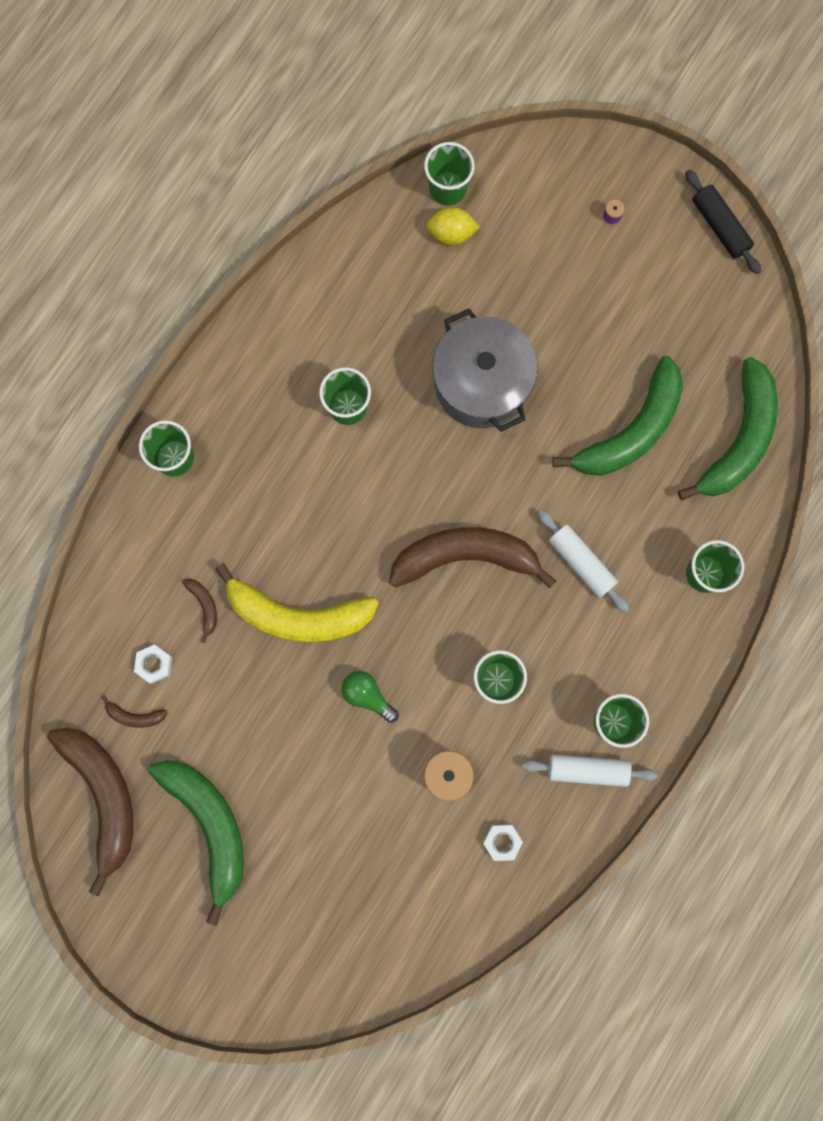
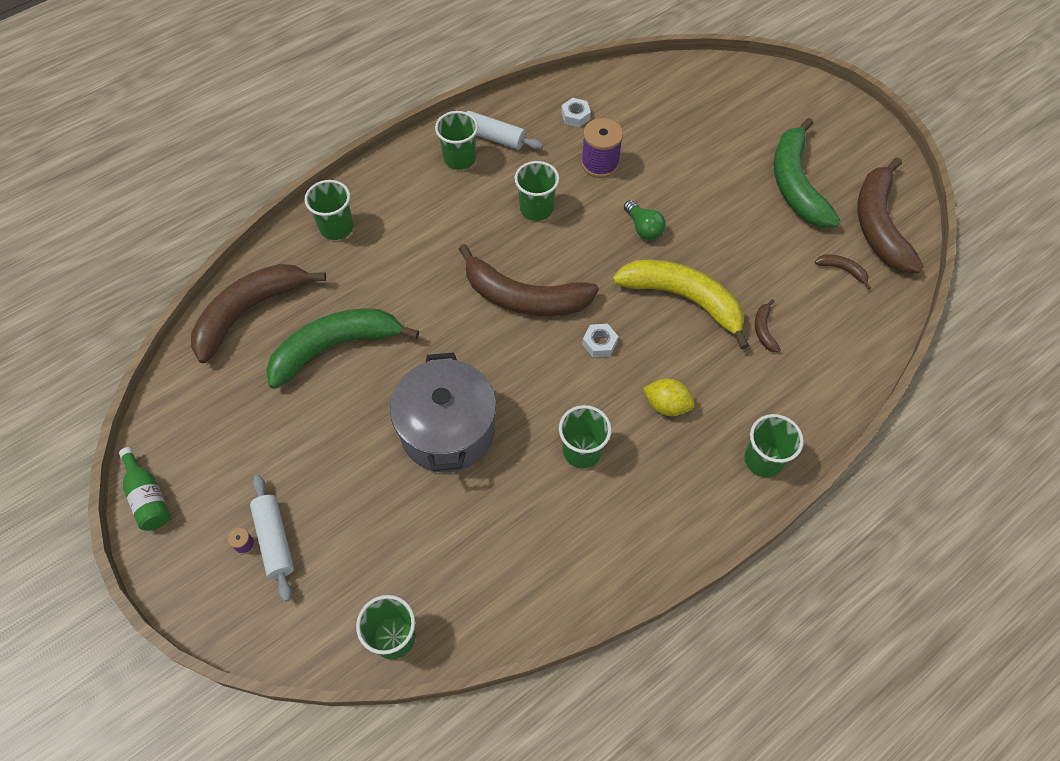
camera: 160 degrees left, 20 degrees down
(154, 664) = (818, 301): white nut -> white nut (599, 343)
(451, 233) = (412, 586): yellow lemon -> yellow lemon (666, 405)
(581, 563) = (430, 264): white rolling pin -> white rolling pin (275, 540)
(720, 226) = (148, 497): black rolling pin -> green bottle
(739, 439) = (249, 311): green banana -> brown banana

